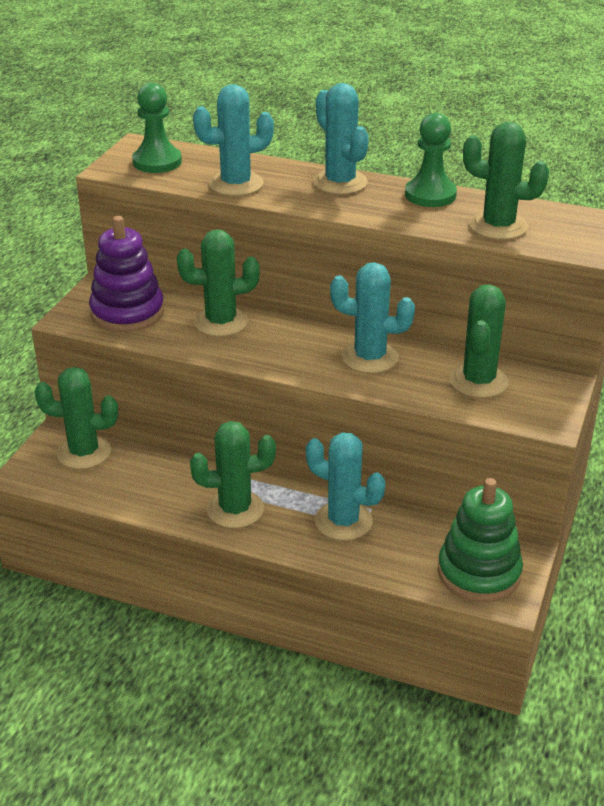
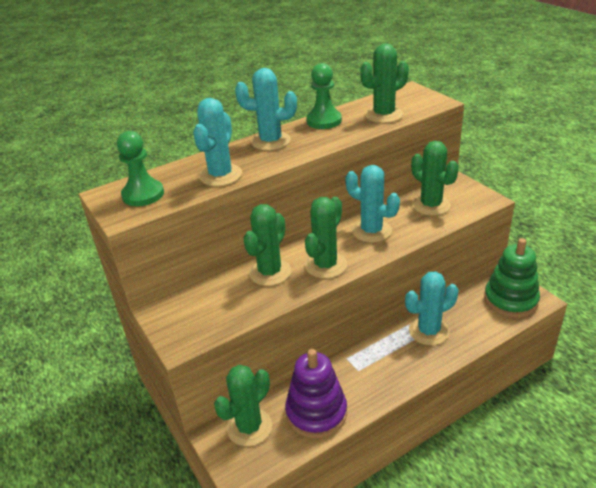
camera: 50 degrees left, 0 degrees up
(127, 313) = (208, 310): purple stacking toy -> purple stacking toy (316, 413)
(235, 509) = (379, 374): green cactus -> green cactus (325, 265)
(370, 357) = (371, 231): turquoise cactus -> turquoise cactus turned 75 degrees clockwise

